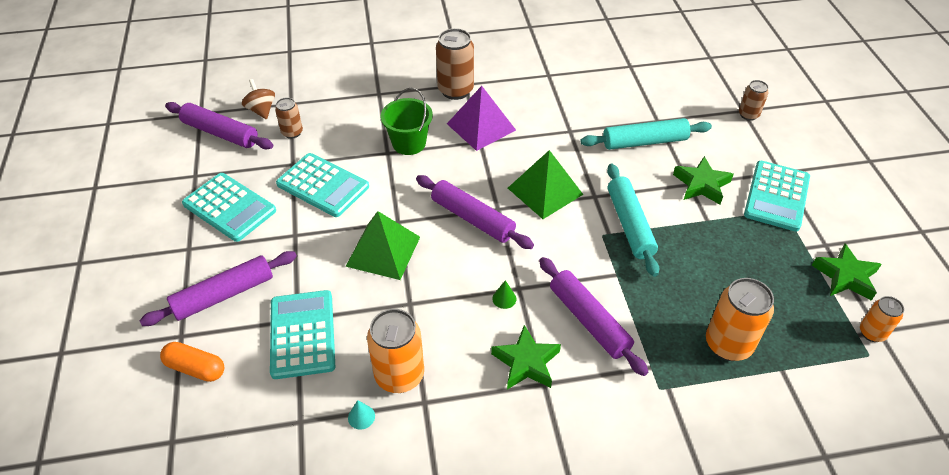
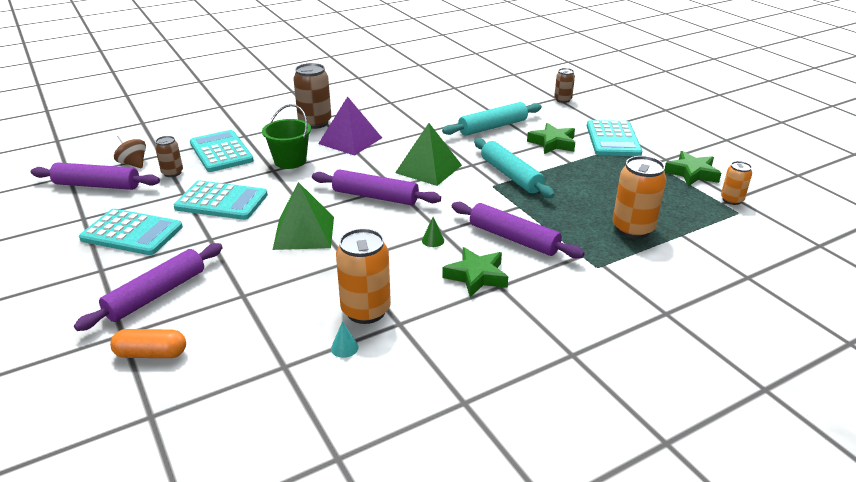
camera: 20 degrees left, 15 degrees down
(302, 334) = (254, 304): turquoise calculator -> turquoise calculator (221, 152)

